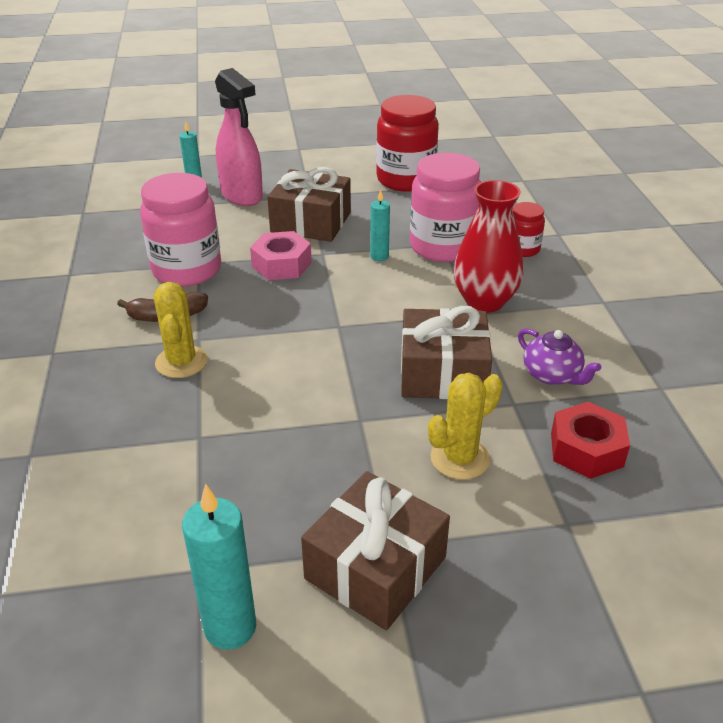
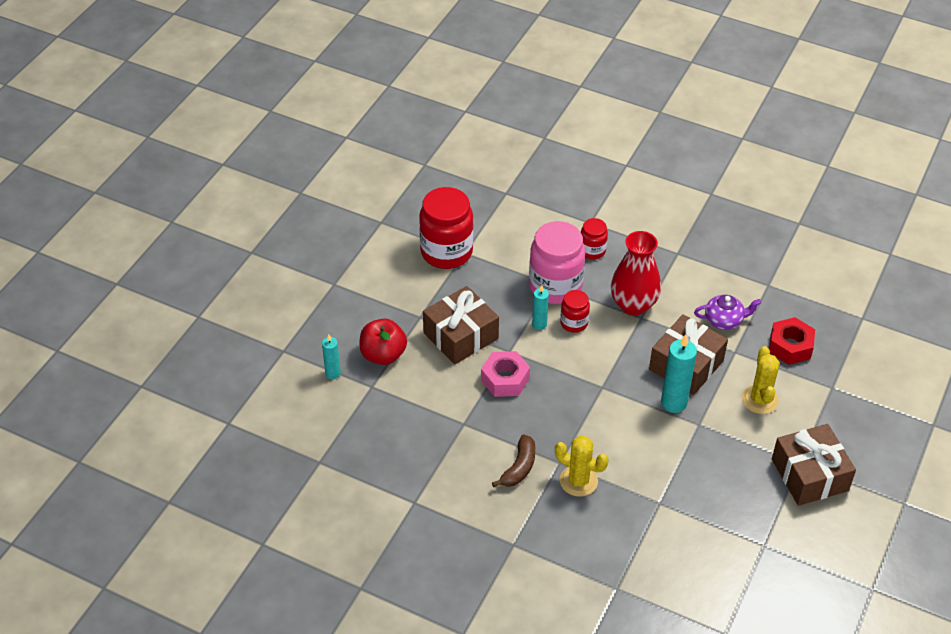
camera: 55 degrees left, 10 degrees up
(187, 270) = (467, 433): pink jar -> none
(230, 627) = (808, 548): turquoise candle -> turquoise candle (674, 403)
(242, 196) = (383, 355): pink spray bottle -> red apple
(408, 275) = (574, 323): none -> red jar

